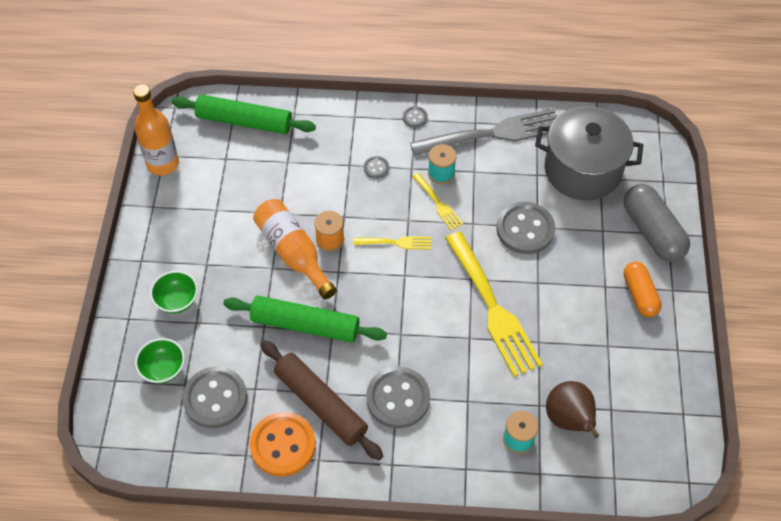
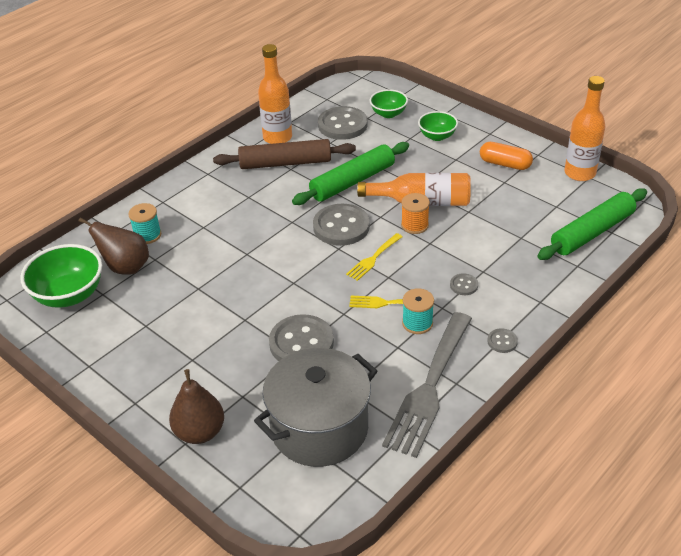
camera: 130 degrees right, 15 degrees down
(283, 445) = (277, 137): orange button -> orange bottle
(398, 398) = (246, 196): grey button -> grey button (341, 227)
(493, 308) = (254, 279): yellow fork -> none
(637, 435) = (69, 295): none -> green bowl
(640, 295) = (158, 376): orange capsule -> orange capsule (505, 164)
(652, 232) = (200, 432): grey capsule -> brown pear

